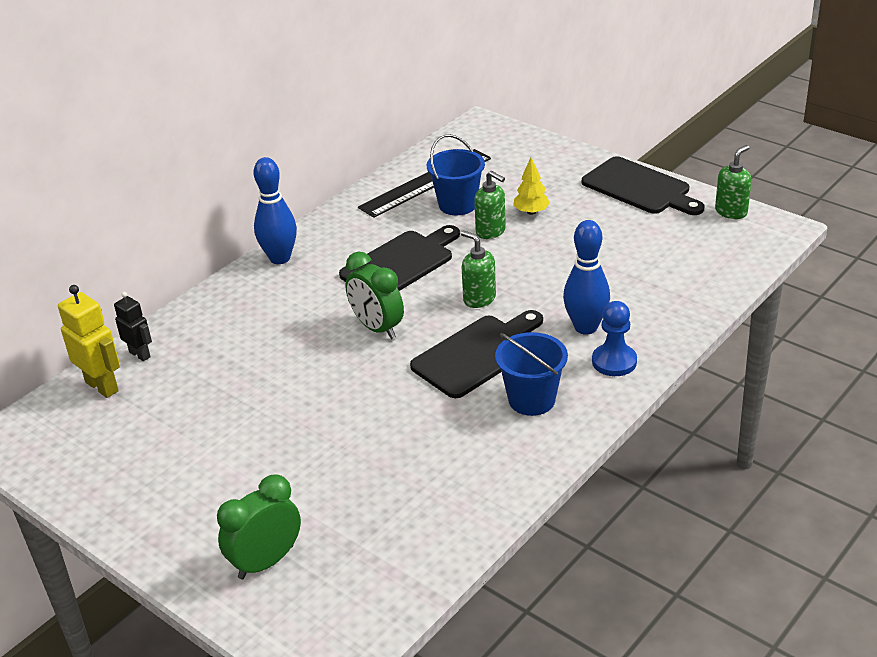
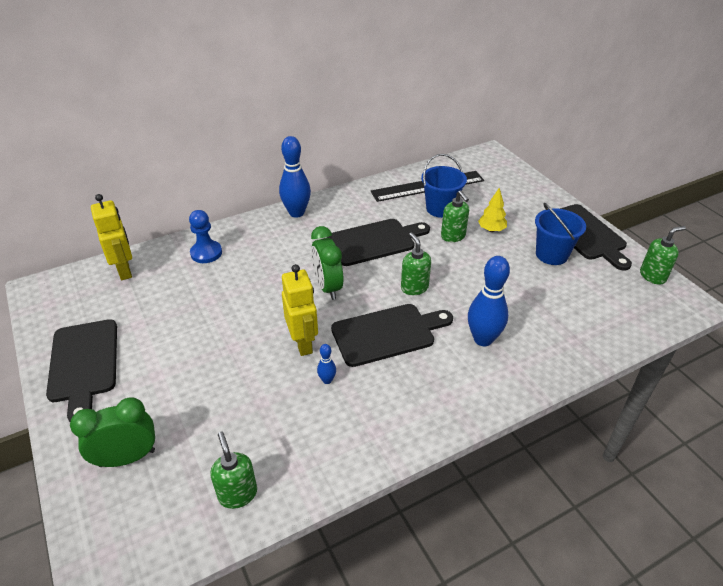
camera: 20 degrees right, 5 degrees up
(135, 496) = (84, 364): none -> black cutting board
(140, 354) = (163, 255): black robot -> none
(388, 393) = (303, 343): none -> yellow robot
(414, 549) = (237, 494): none -> green soap dispenser
(440, 419) = (327, 380): none -> blue bowling pin
(531, 400) = (406, 389): blue bucket -> blue bucket (551, 255)
(614, 362) = (490, 378): blue pawn -> blue pawn (206, 253)

